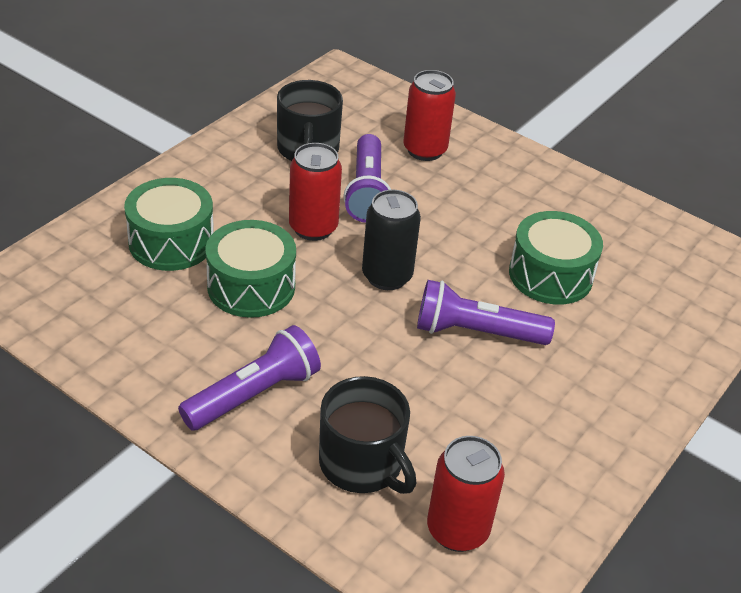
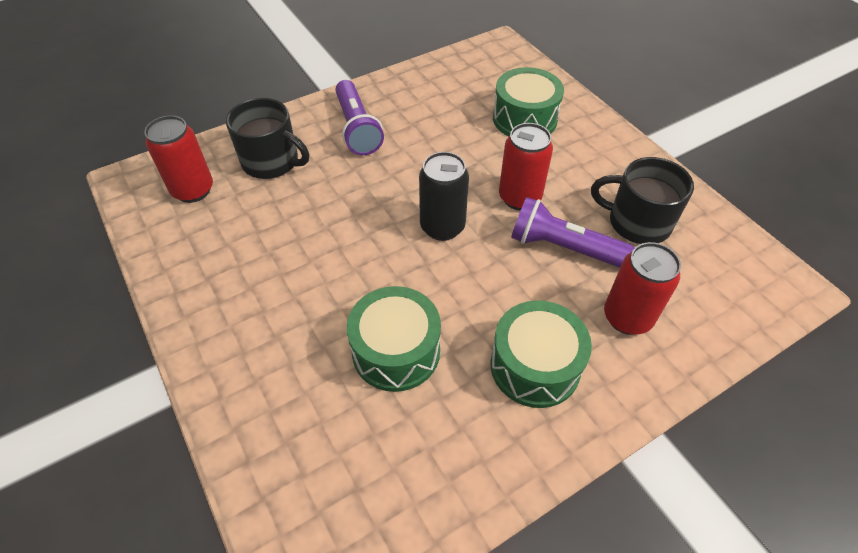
camera: 115 degrees right, 10 degrees up
(251, 286) = (461, 148): green drum -> green drum (535, 366)
(362, 464) = (271, 162): black mug -> black mug turned 135 degrees counterclockwise
(476, 332) = (352, 263): purple flashlight -> none

